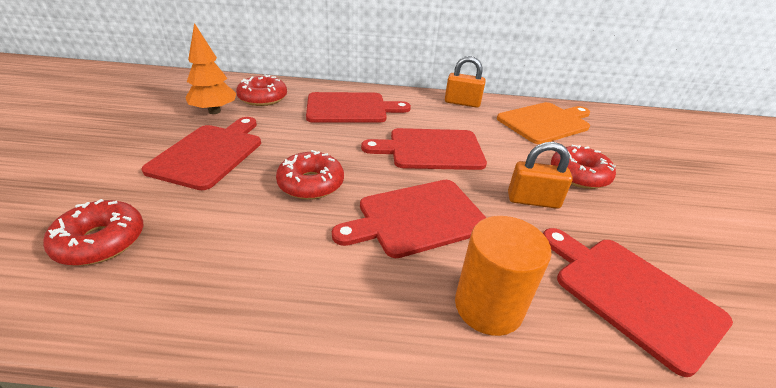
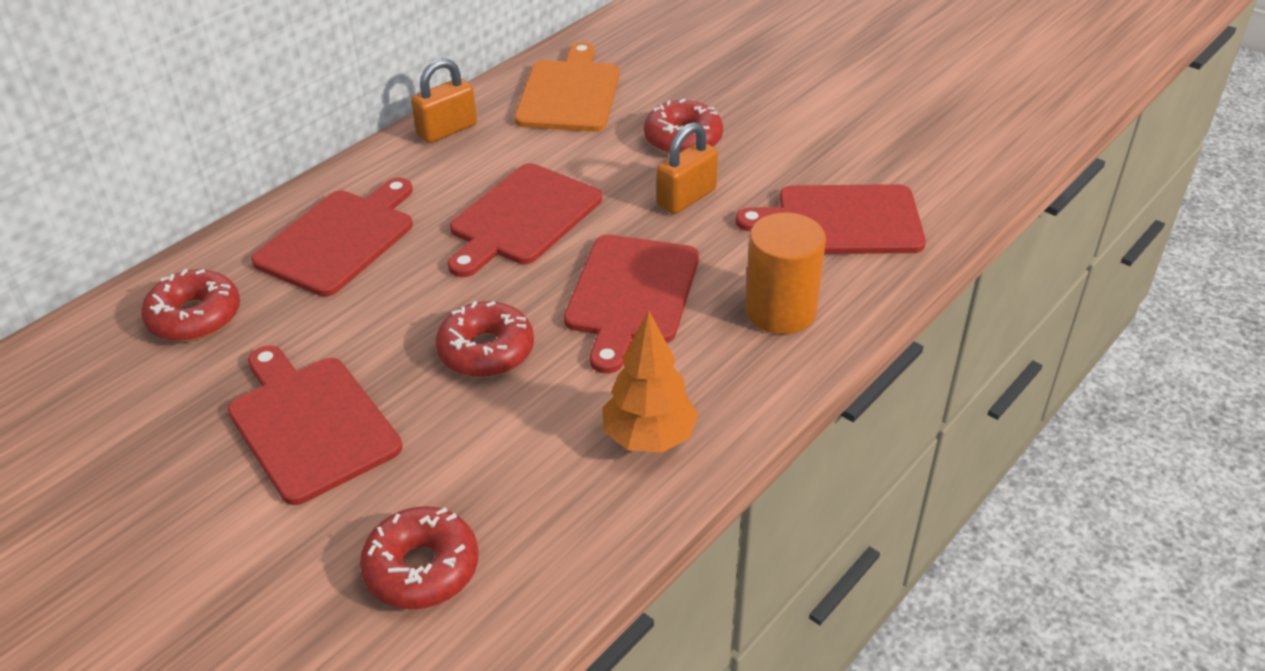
camera: 50 degrees left, 5 degrees up
(214, 111) = (178, 385): orange tree -> orange tree (649, 438)

